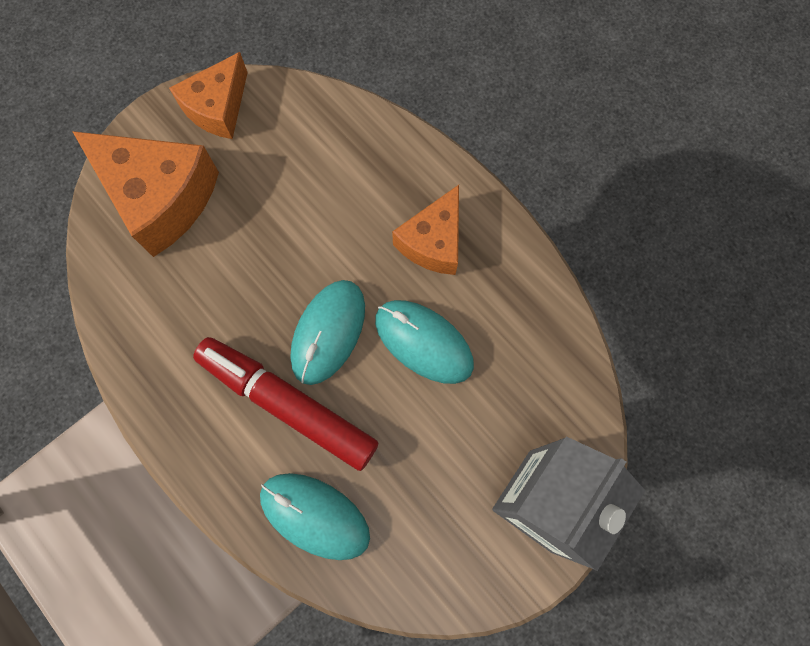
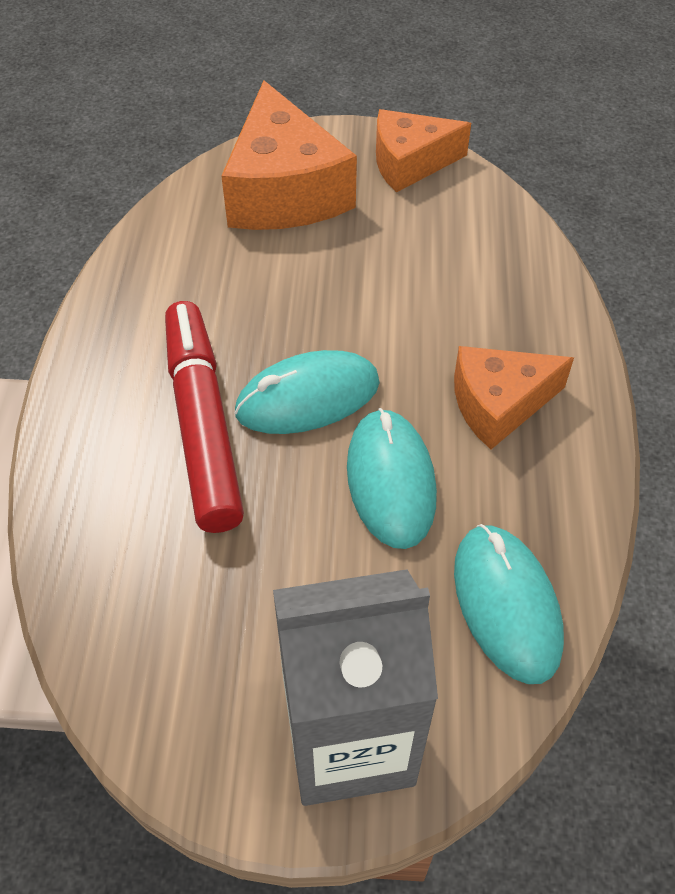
camera: 45 degrees right, 20 degrees down
(315, 515) = (115, 536): turquoise mouse -> turquoise mouse (506, 604)

